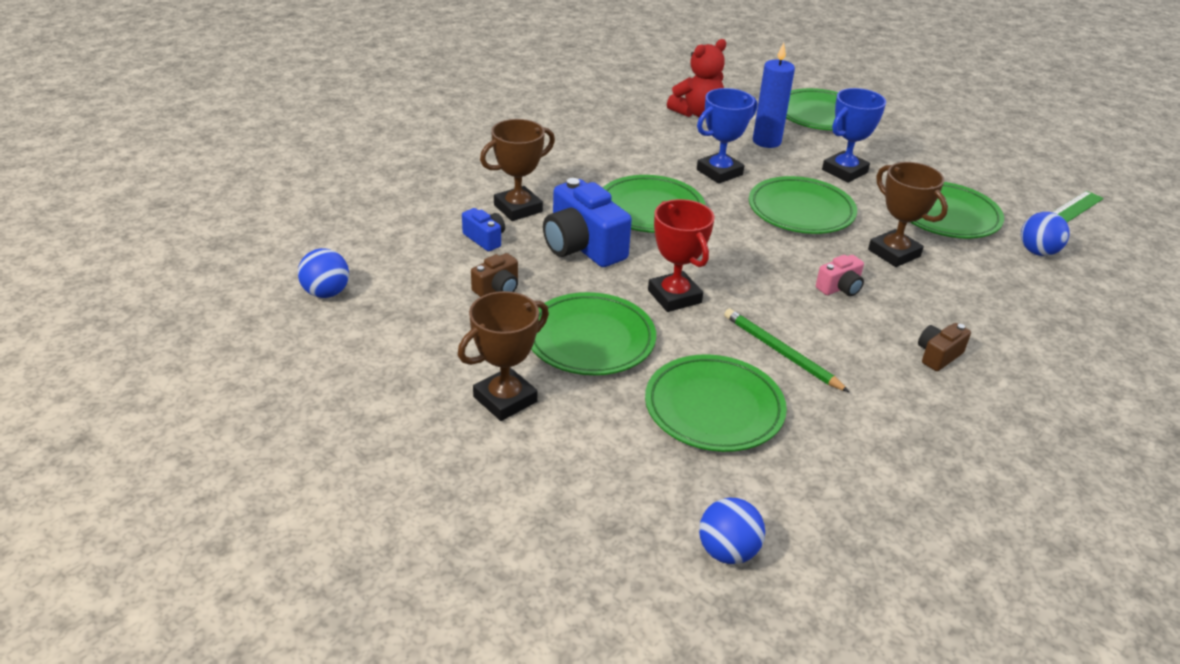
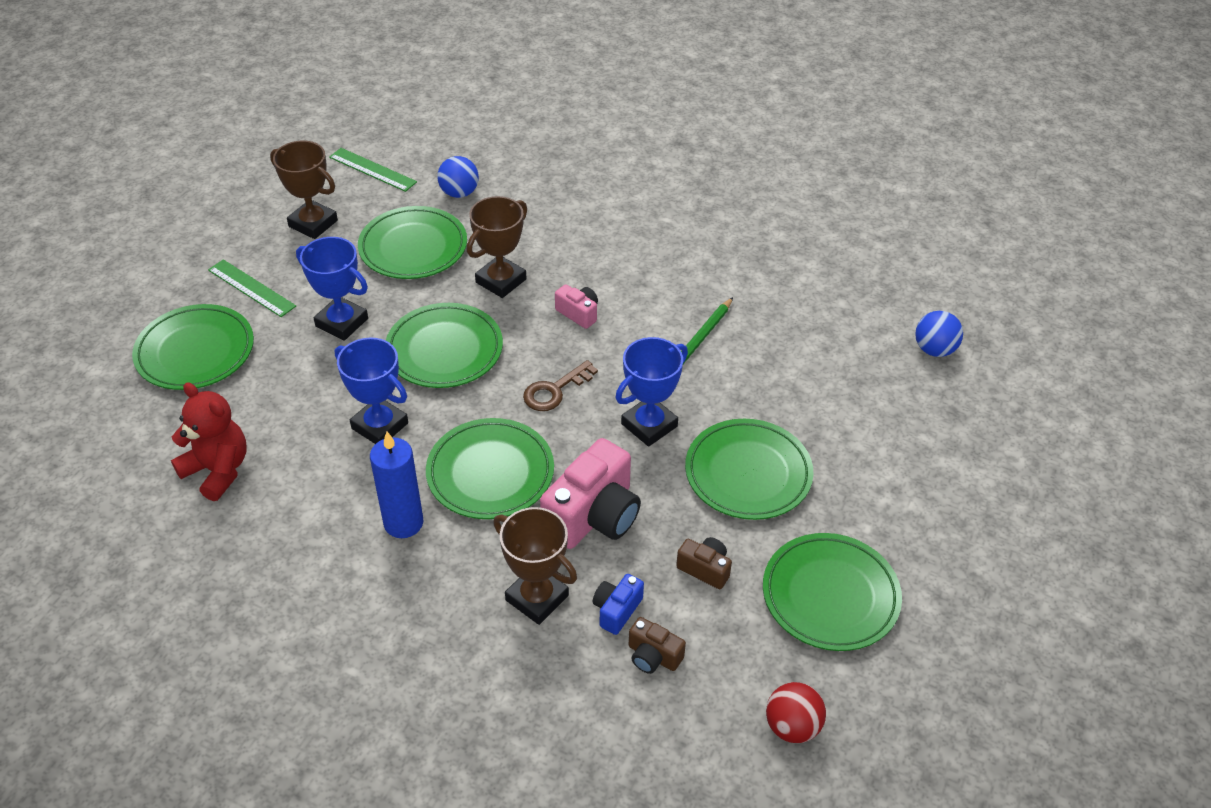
camera: 105 degrees left, 10 degrees up
(326, 293) = (792, 726): blue ball -> red ball
(505, 399) = (863, 513): brown trophy -> brown trophy (313, 223)
(582, 247) = (594, 516): blue camera -> pink camera
(674, 296) = (649, 425): red trophy -> blue trophy
(714, 408) = (793, 376): green plate -> green plate (830, 595)
(735, 255) = (555, 390): none -> brown key
(766, 141) = (285, 393): blue candle -> blue candle (403, 523)
(892, 140) = (251, 288): none -> green ruler
(938, 355) = (650, 252): brown camera -> brown camera (653, 656)

